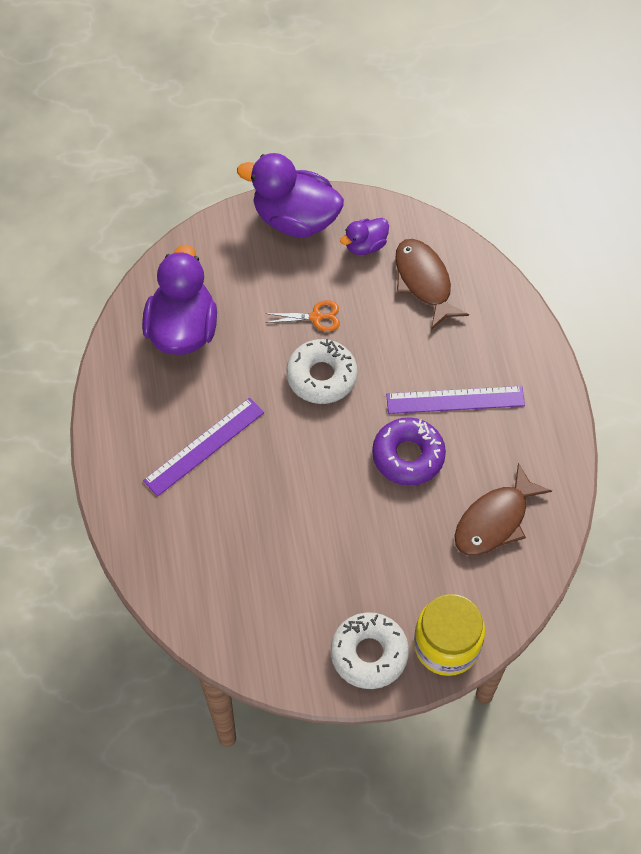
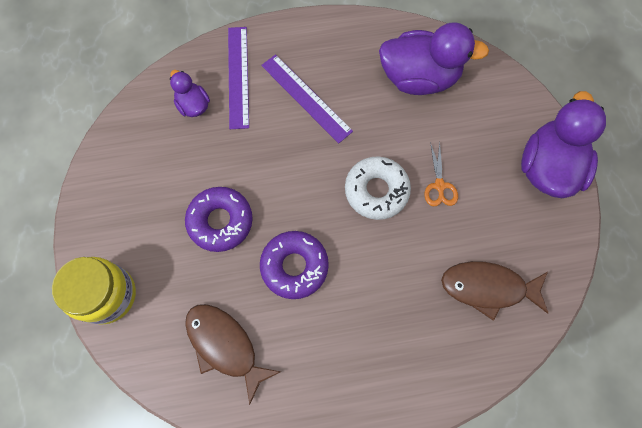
camera: 90 degrees right, 10 degrees up
(358, 532) = (220, 221): none -> purple donut
(365, 245) = (525, 231): purple duck -> purple duck (193, 105)
(369, 654) = (108, 228): white donut -> none
(424, 282) = (488, 287): brown fish -> brown fish turned 150 degrees counterclockwise
(455, 400) = (354, 313): purple ruler -> purple ruler (238, 76)

